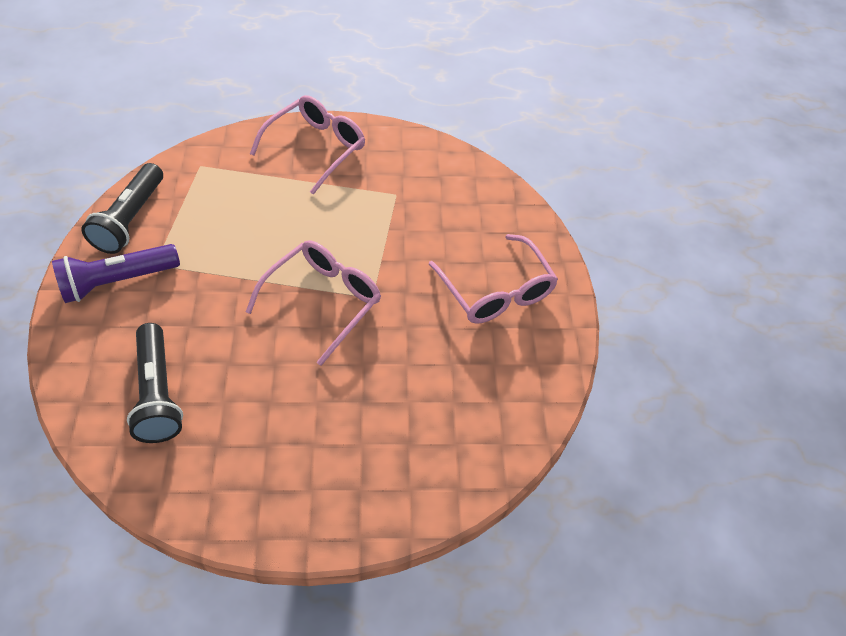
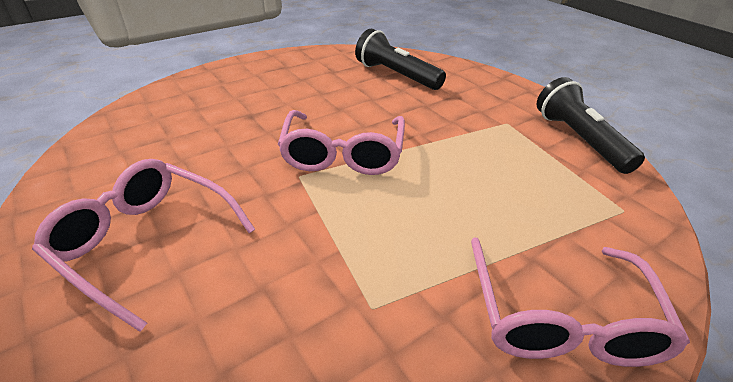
camera: 150 degrees right, 15 degrees down
(118, 281) = (510, 105): purple flashlight -> none

